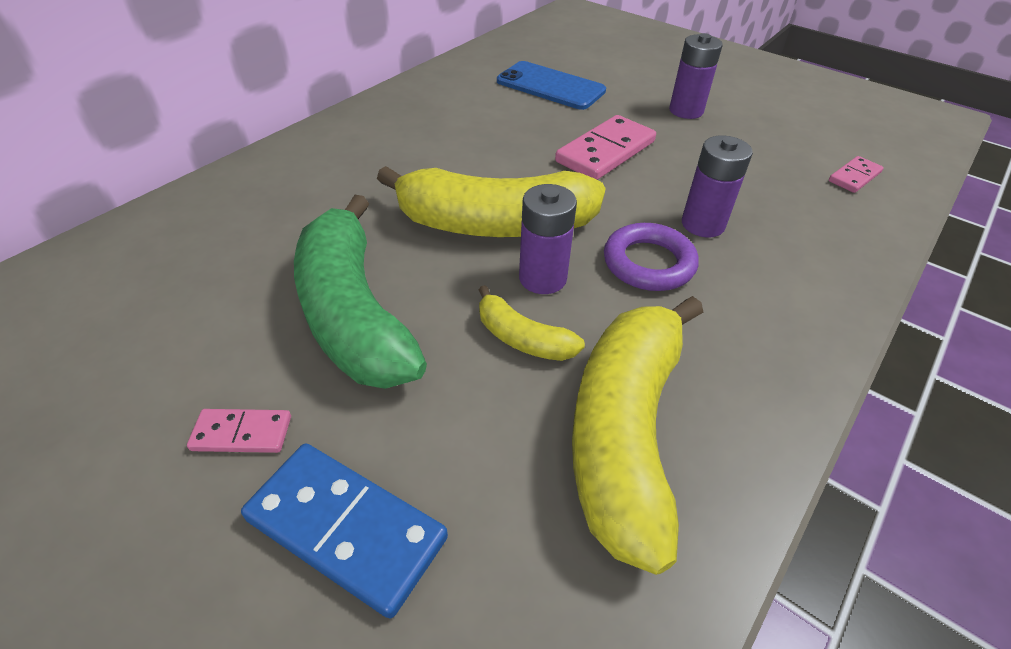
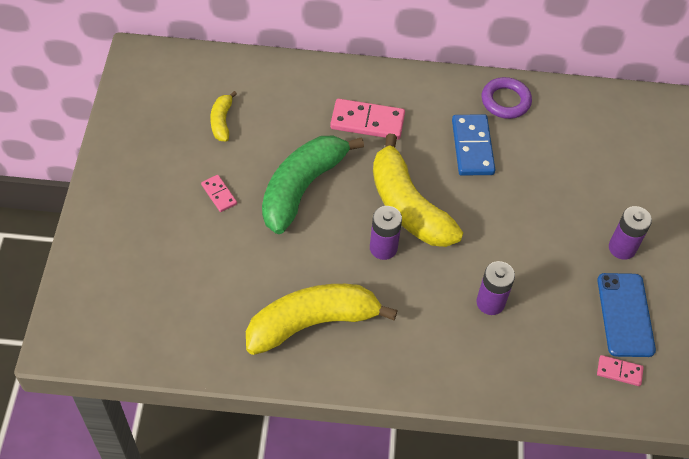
camera: 55 degrees right, 10 degrees up
(347, 528) = (207, 253): blue domino -> blue domino (472, 147)
(522, 338) = (336, 260): yellow banana -> yellow banana (222, 121)
(550, 86) = (581, 157): blue phone -> blue phone (625, 315)
(605, 152) = (525, 224): pink domino -> pink domino (367, 121)
(648, 263) = (433, 289): purple ring -> purple ring (505, 101)

